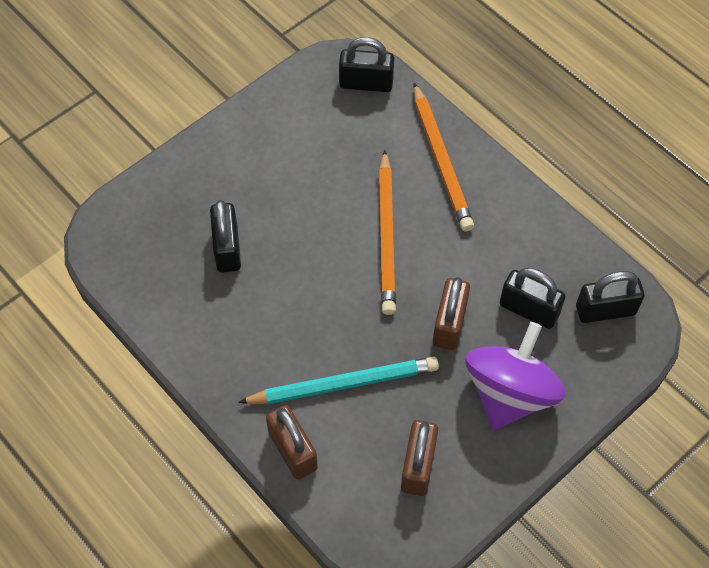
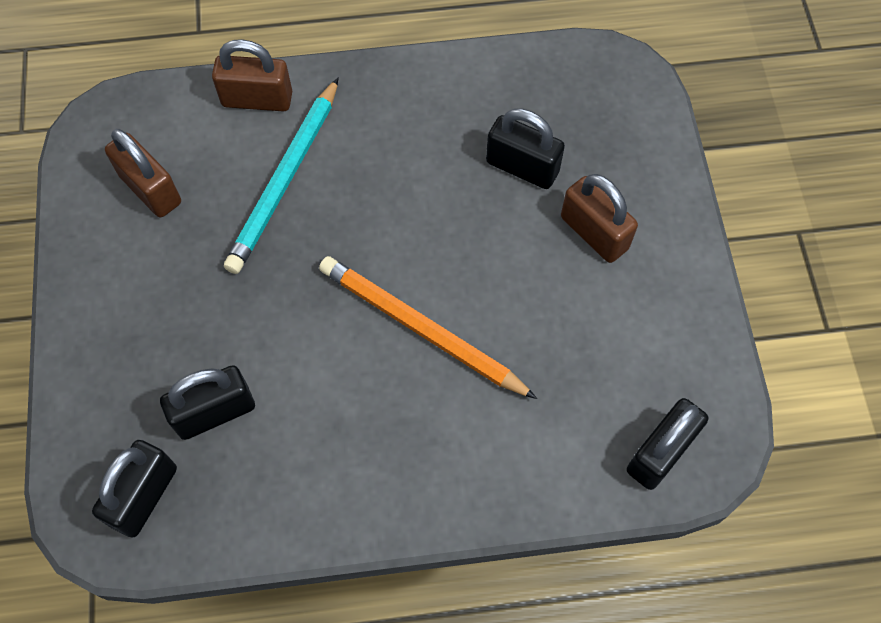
camera: 125 degrees right, 5 degrees up
(441, 160) = (480, 461): orange pencil -> none
(449, 324) = (266, 318): brown padlock -> brown padlock (594, 233)
(509, 393) = (144, 321): purple spinning top -> none

